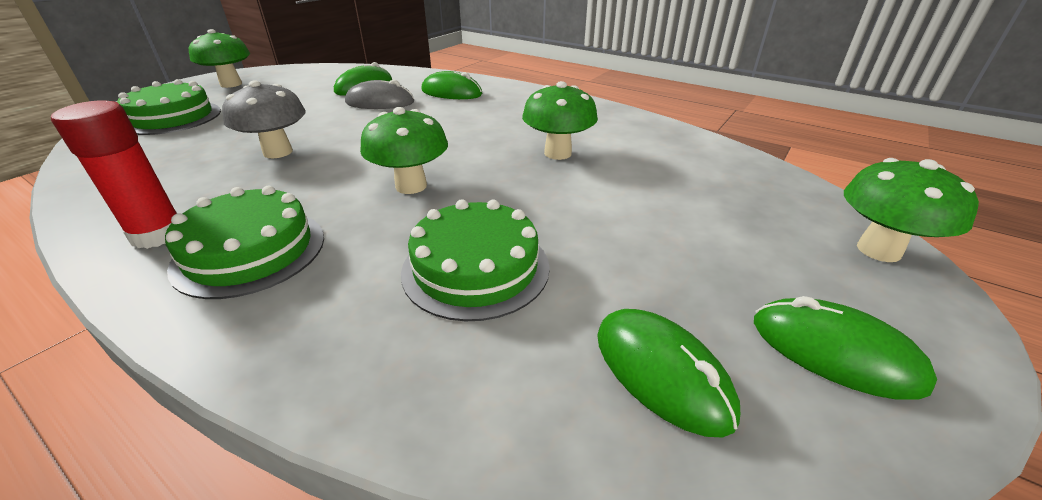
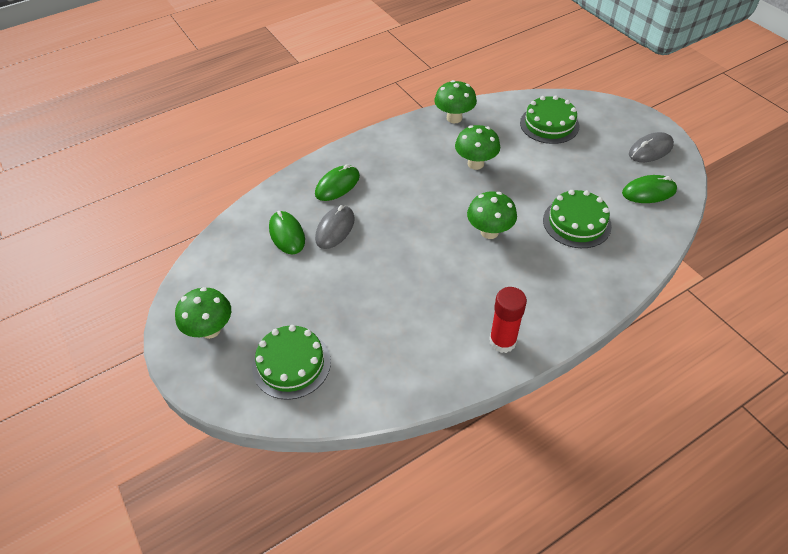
camera: 65 degrees left, 15 degrees up
(250, 251) = (534, 300): green cake -> green cake (549, 124)
(278, 152) = (408, 291): grey mushroom -> none
(834, 352) = (650, 150): green mouse -> grey mouse
(878, 250) = (603, 107): green mushroom -> green mushroom (454, 118)

